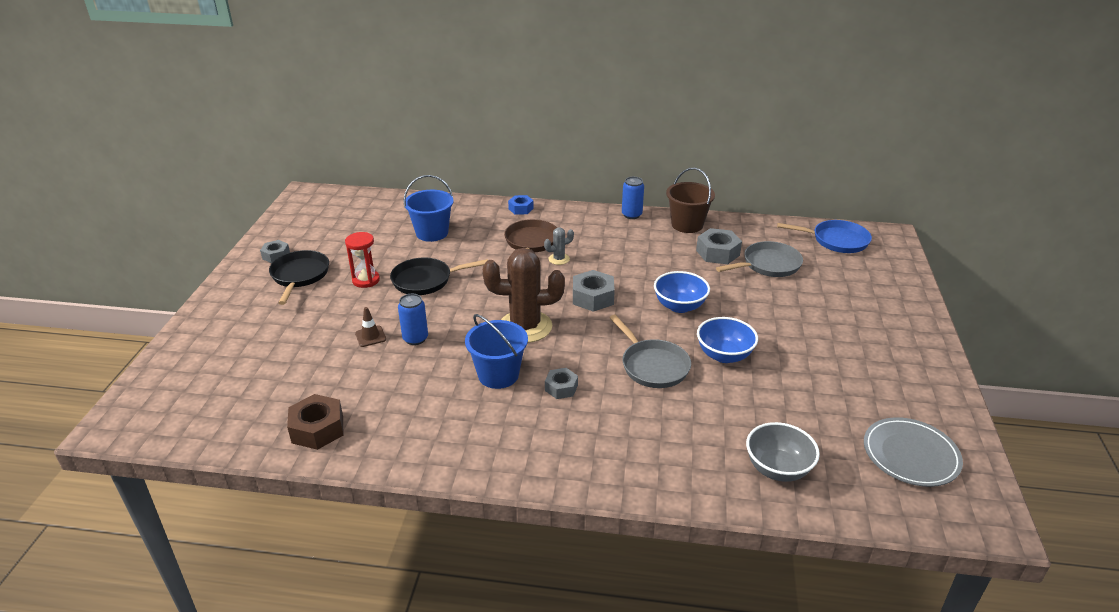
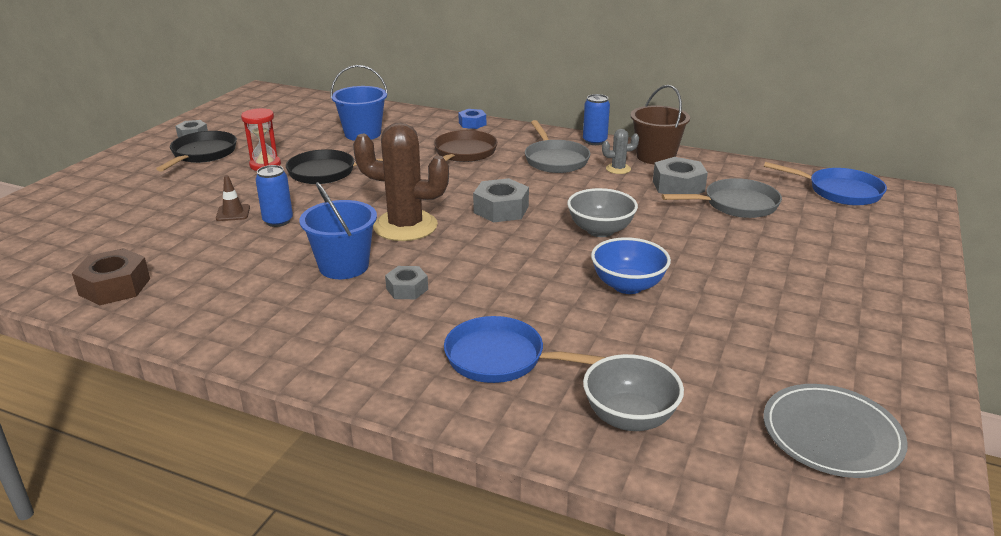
camera: 15 degrees right, 5 degrees down
(559, 259) = (485, 171): grey cactus -> grey cactus (618, 169)
(652, 365) = (531, 283): grey pan -> grey pan (555, 159)
(665, 437) = (501, 358): none -> blue pan
(679, 306) = (600, 230): blue bowl -> grey bowl

